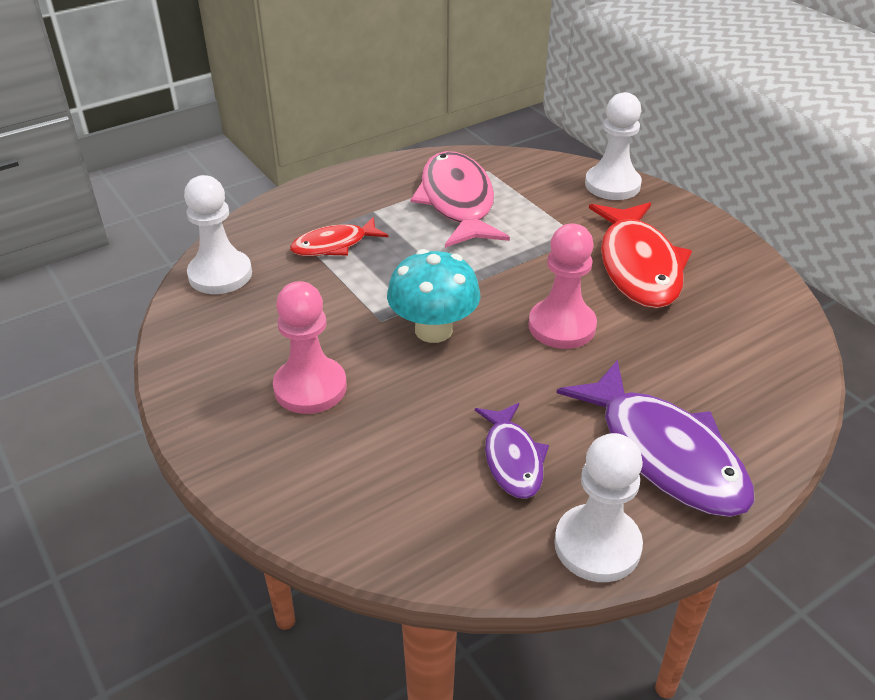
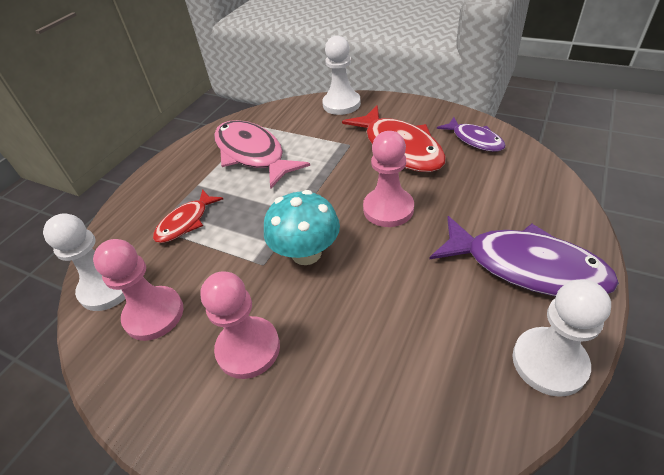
camera: 25 degrees left, 5 degrees up
(246, 318) = (154, 314): none -> pink pawn
(512, 459) = (439, 326): purple fish -> purple fish (474, 140)

